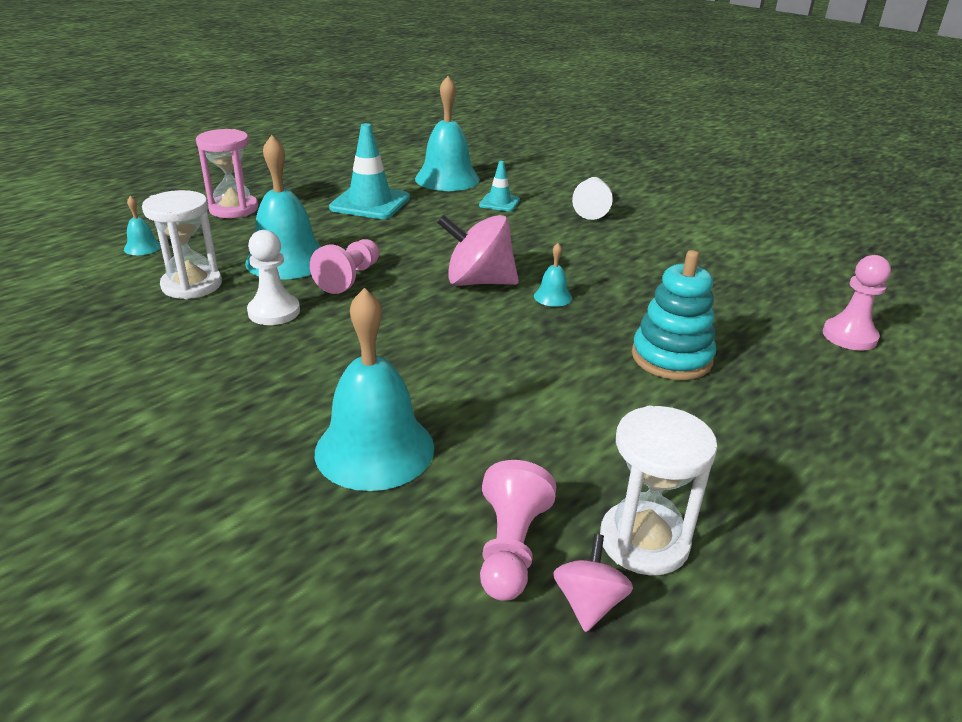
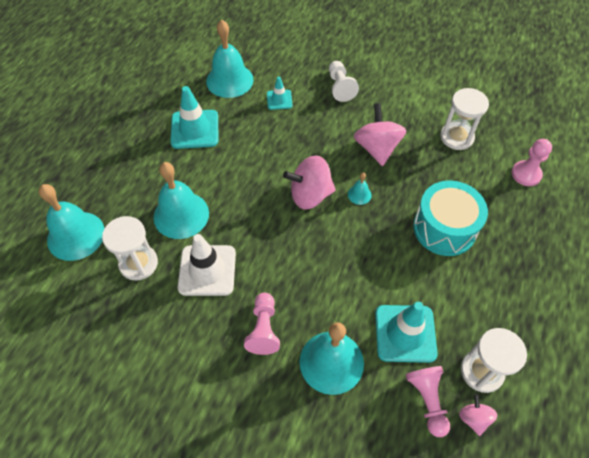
camera: 20 degrees left, 25 degrees up
(142, 247) = (76, 235): turquoise bell -> turquoise bell, size x2.27
(233, 209) = (106, 169): pink hourglass -> none
(274, 312) = (207, 270): white pawn -> white traffic cone
(349, 278) = (232, 220): pink pawn -> pink pawn (263, 329)
(526, 452) = (405, 333): none -> turquoise traffic cone
(609, 264) = (377, 148): none -> pink spinning top
(671, 357) = (444, 228): turquoise stacking toy -> turquoise drum
(744, 279) = (456, 137): none -> white hourglass

